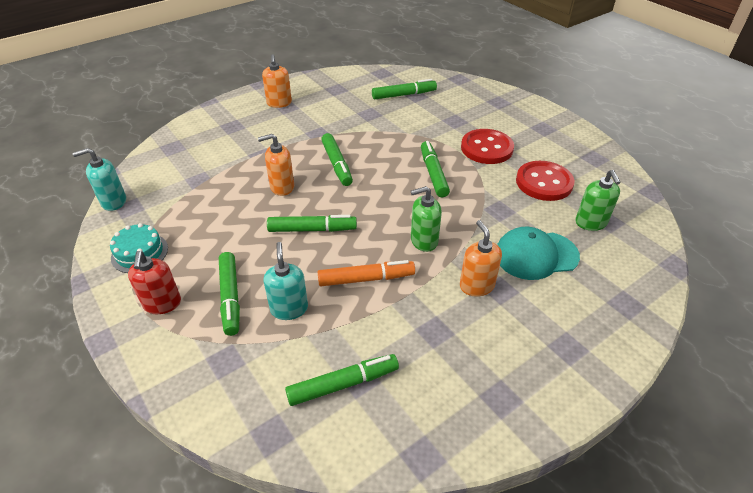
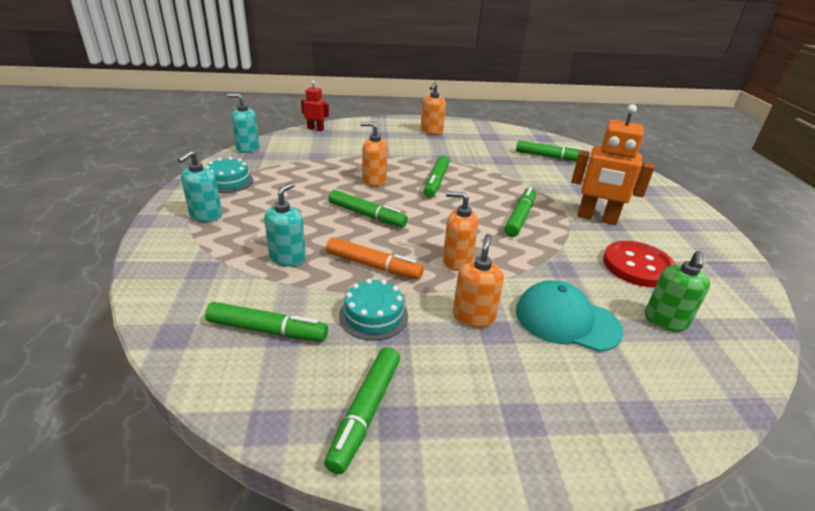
camera: 30 degrees right, 10 degrees down
(160, 145) = (315, 129): none -> red robot
(162, 304) = (206, 216): red soap dispenser -> turquoise soap dispenser
(230, 297) = (254, 232): green marker -> green marker (365, 412)
(409, 324) = (373, 315): none -> turquoise cake
(423, 241) = (457, 261): green soap dispenser -> orange soap dispenser
(486, 148) = (596, 218): red button -> orange robot

